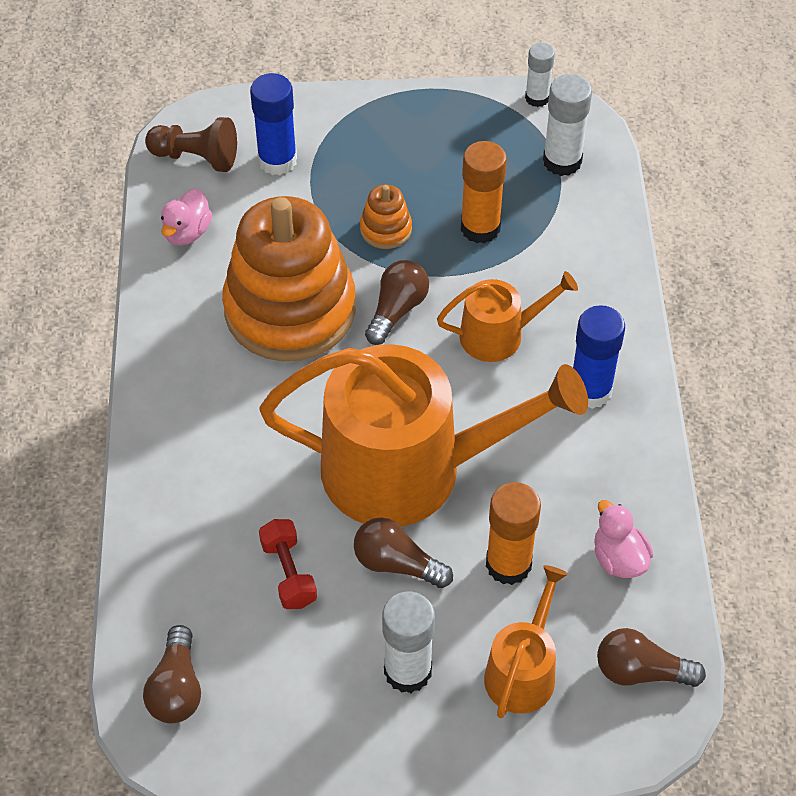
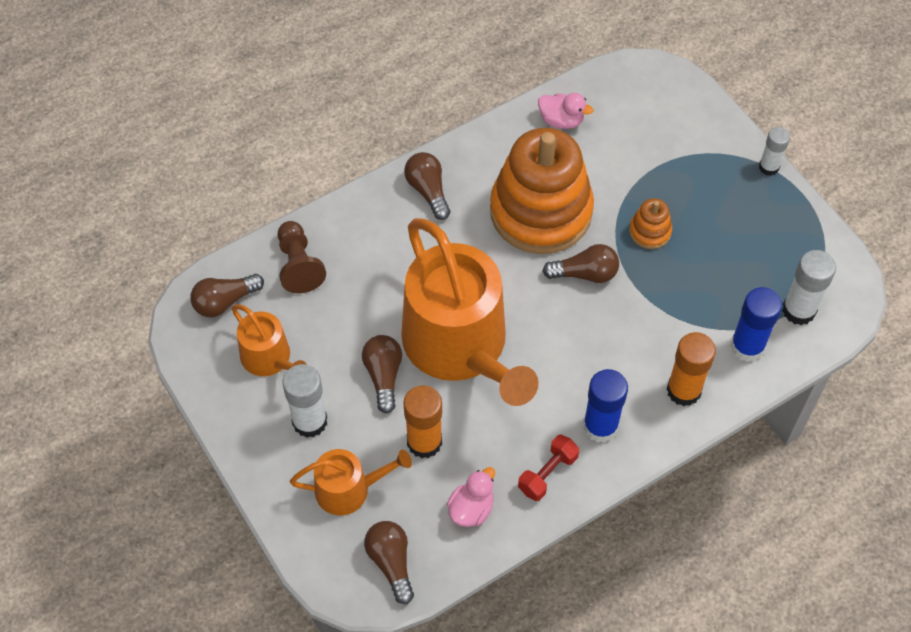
camera: 60 degrees right, 5 degrees up
(181, 400) = (428, 191): none -> brown light bulb
(187, 232) = (561, 120): pink duck -> pink duck turned 150 degrees counterclockwise
(196, 157) = (627, 90): brown pawn -> brown pawn (299, 265)
(277, 160) = (661, 137): blue glue stick -> blue glue stick (747, 346)
(288, 573) = (339, 318): red dumbbell -> red dumbbell (547, 473)
(480, 228) = (695, 288): orange glue stick -> orange glue stick (683, 390)
(499, 335) = (608, 346): orange watering can -> orange watering can (270, 359)
(537, 98) = (848, 264): white glue stick -> white glue stick (769, 167)

